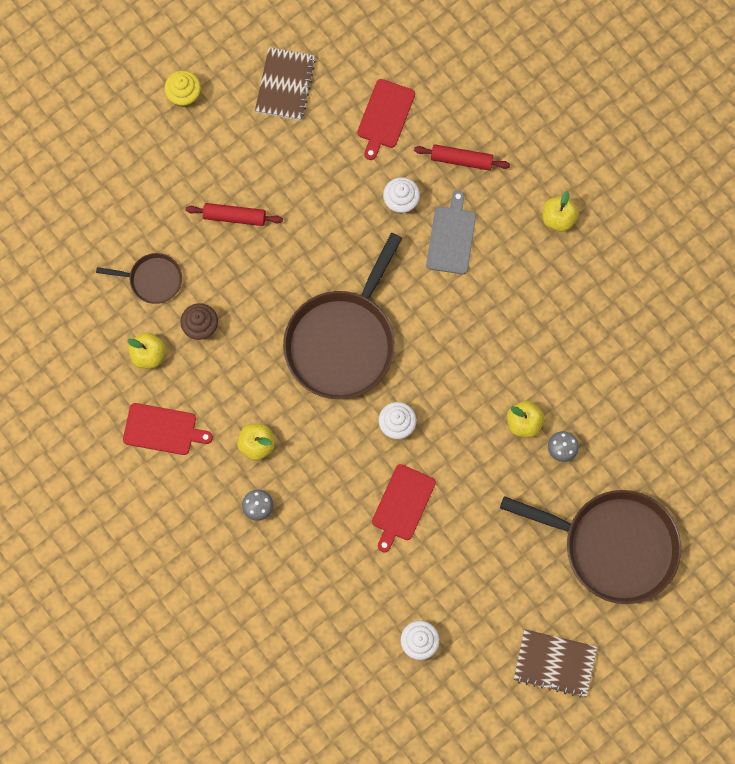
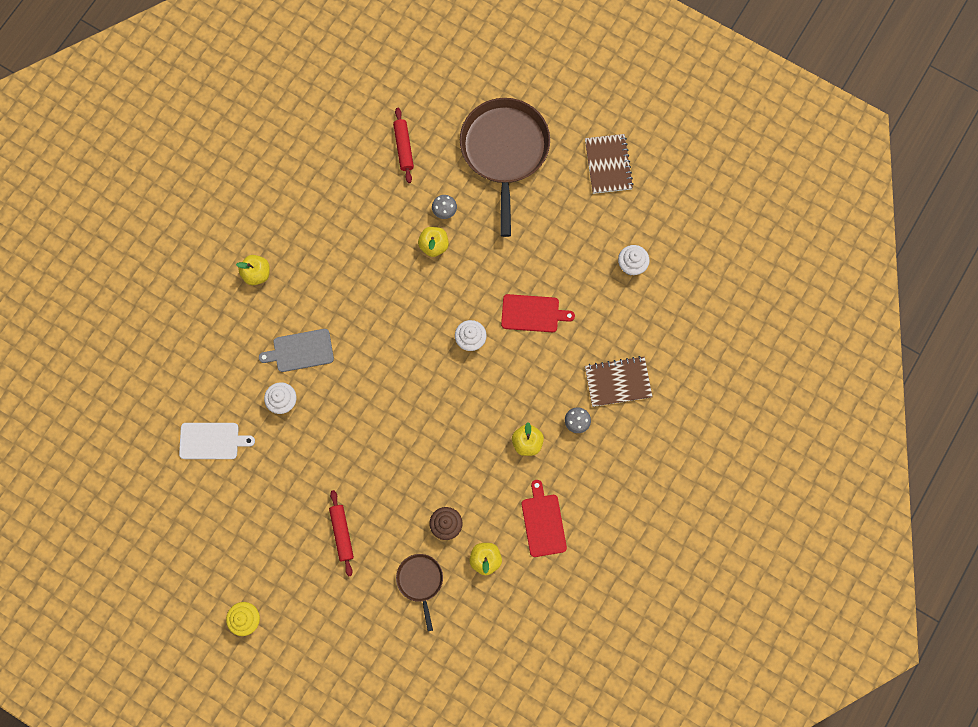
camera: 110 degrees left, 0 degrees up
(285, 85) = (209, 535): brown notebook -> brown notebook (618, 382)
(343, 342) = (418, 405): brown pan -> none
(385, 116) = (212, 441): red cutting board -> white cutting board
(461, 160) = (231, 365): red rolling pin -> red rolling pin (403, 147)

